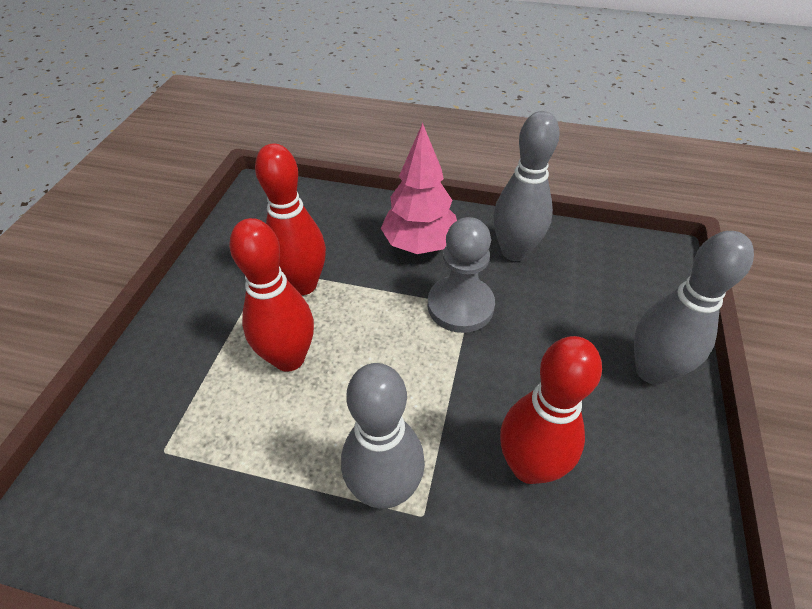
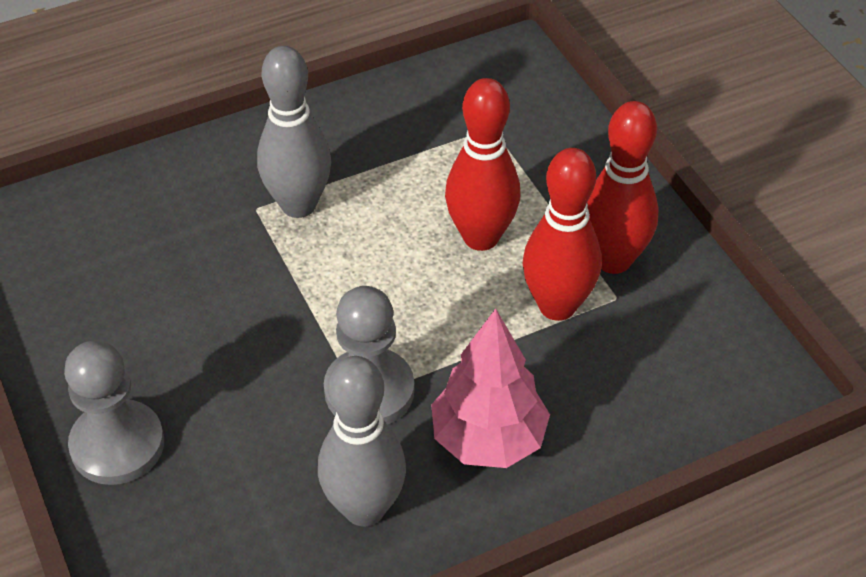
camera: 140 degrees right, 0 degrees up
(529, 466) = (194, 286): red bowling pin -> red bowling pin (613, 260)
(651, 371) = (117, 445): grey bowling pin -> grey pawn

